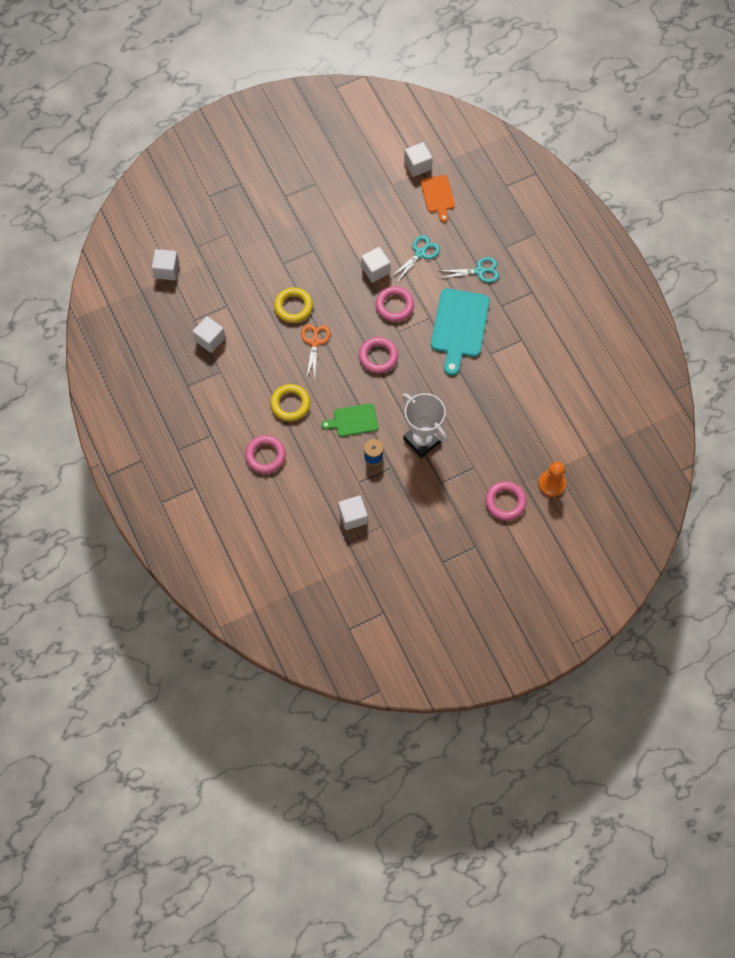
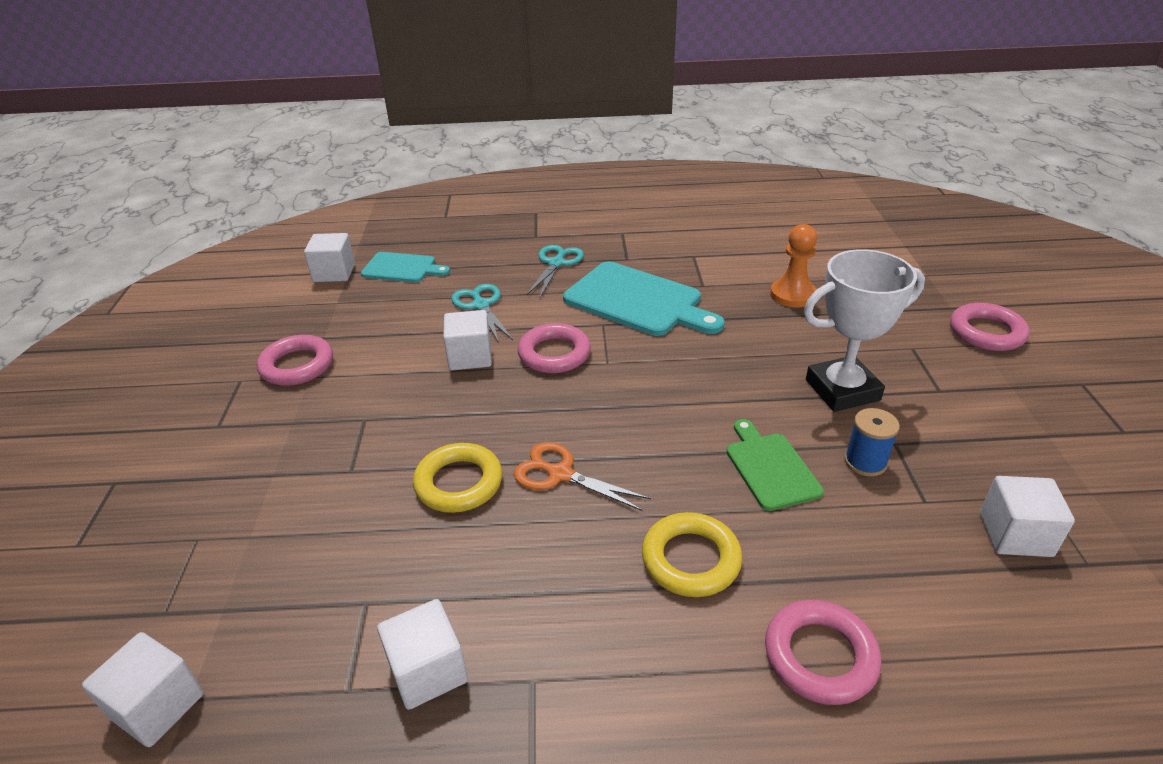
camera: 65 degrees left, 30 degrees down
(353, 420) = (770, 468): green cutting board -> green cutting board turned 150 degrees clockwise
(378, 357) = (643, 398): pink ring -> pink ring (297, 365)
(438, 196) = (402, 268): orange cutting board -> turquoise cutting board
(551, 484) = (954, 284): orange pawn -> orange pawn (792, 295)

